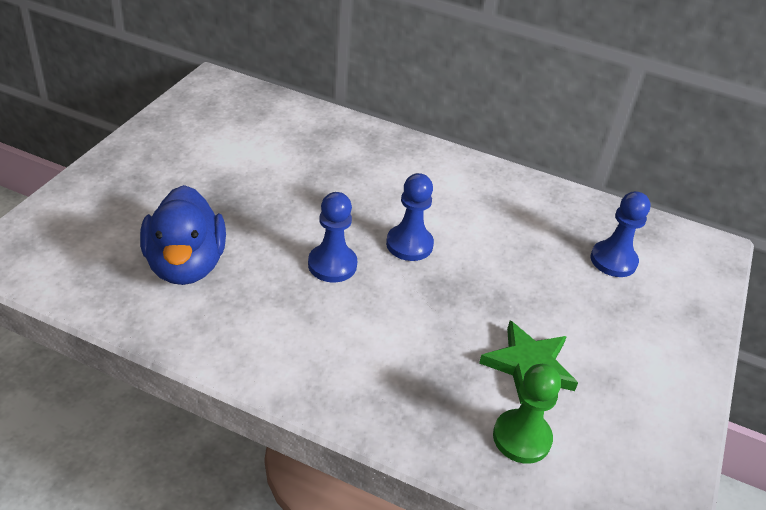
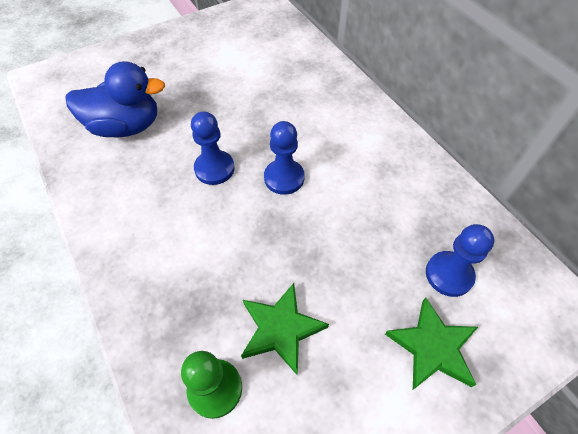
camera: 40 degrees right, 15 degrees up
(186, 265) = (126, 126): blue duck -> blue duck turned 120 degrees counterclockwise
(648, 317) = (432, 347): none -> green star

